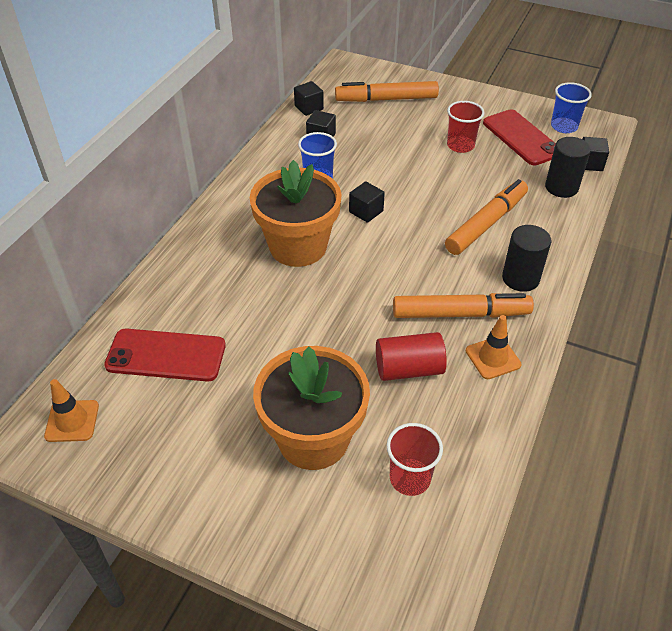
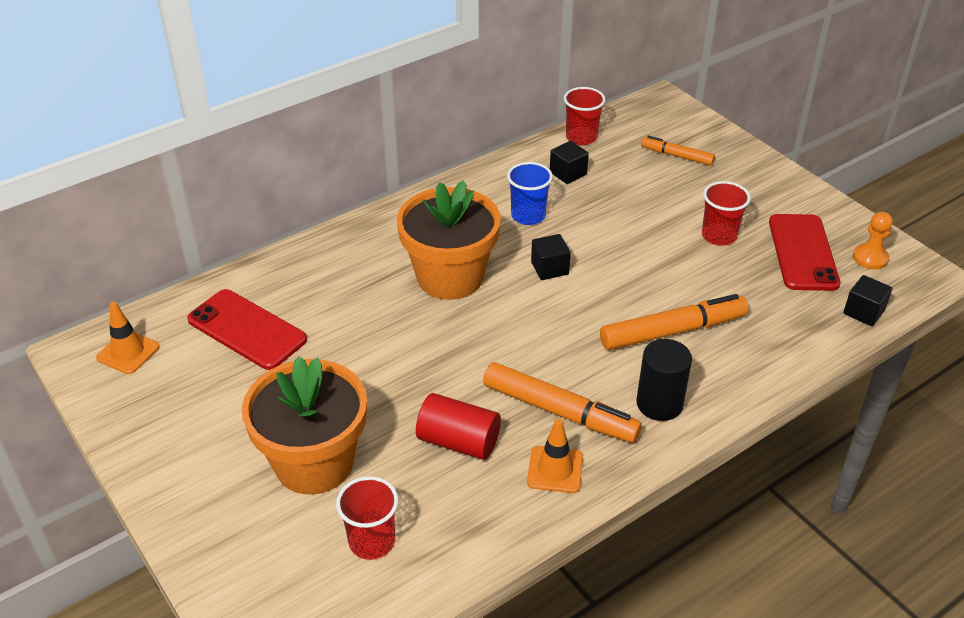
camera: 30 degrees right, 5 degrees down
(309, 108) = (581, 137): black cube -> red cup
(386, 99) = (677, 156): orange marker -> orange marker, size x0.58
(561, 187) = (801, 325): black cylinder -> none
(564, 126) = (870, 258): blue cup -> orange pawn

